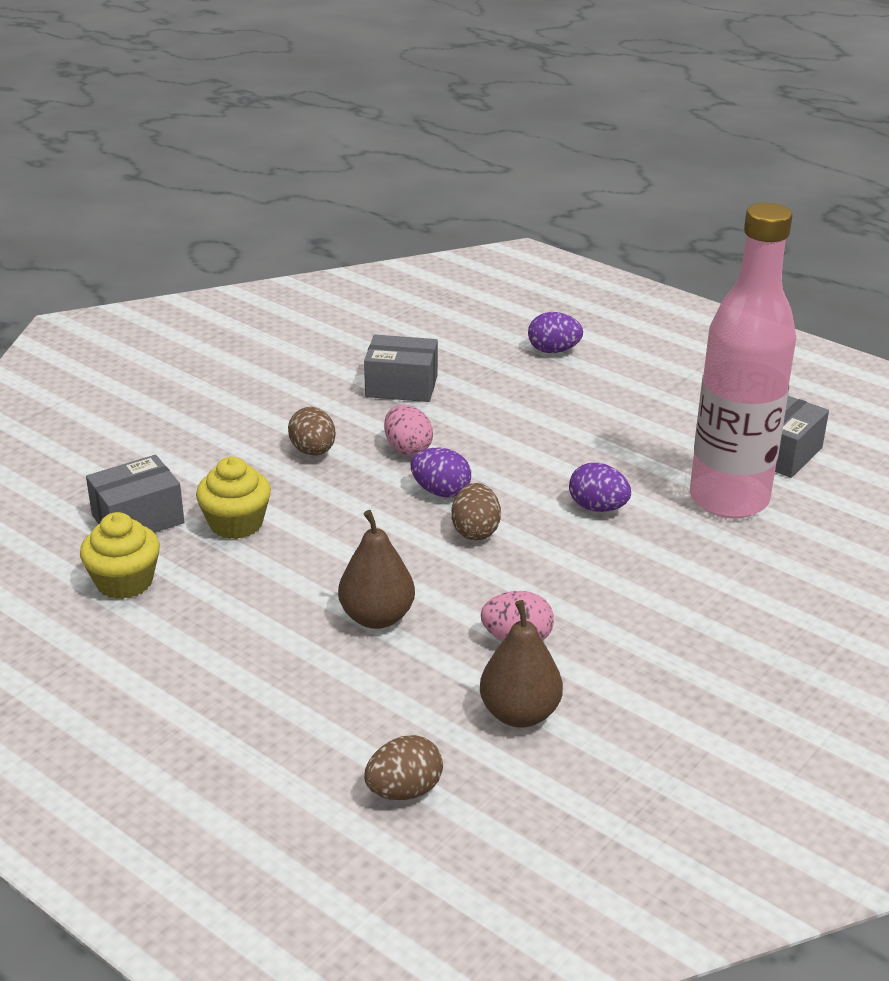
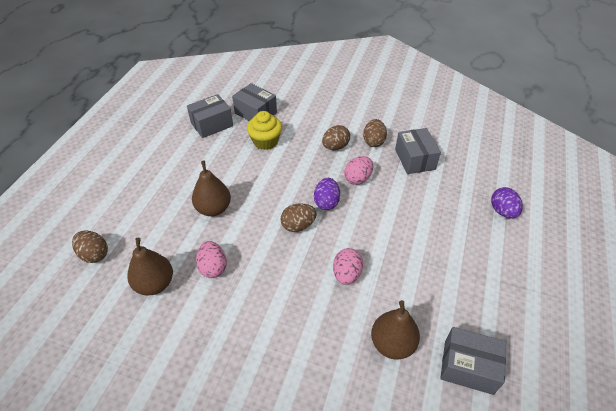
camera: 70 degrees right, 15 degrees up
(124, 582) = (212, 124): yellow cupcake -> grey box
(330, 411) = (373, 141): none -> brown egg
(597, 508) = (346, 274): purple egg -> pink egg
(729, 499) = (392, 343): pink bottle -> brown pear

